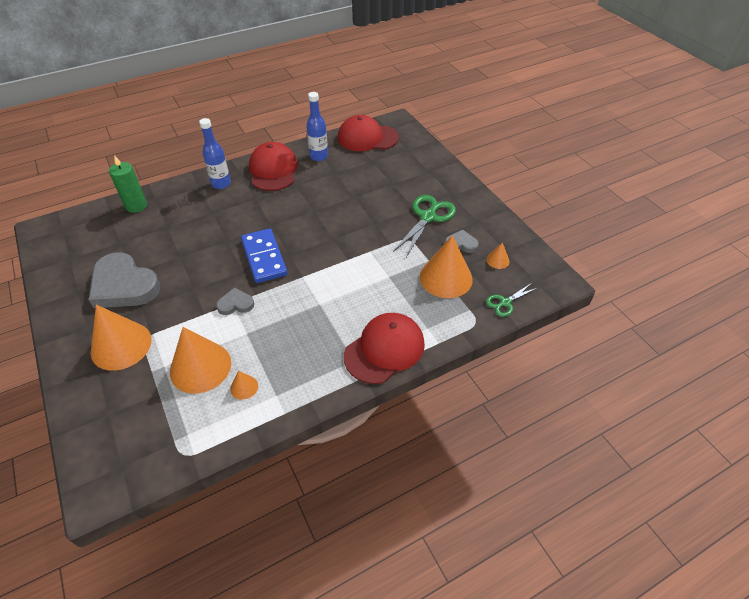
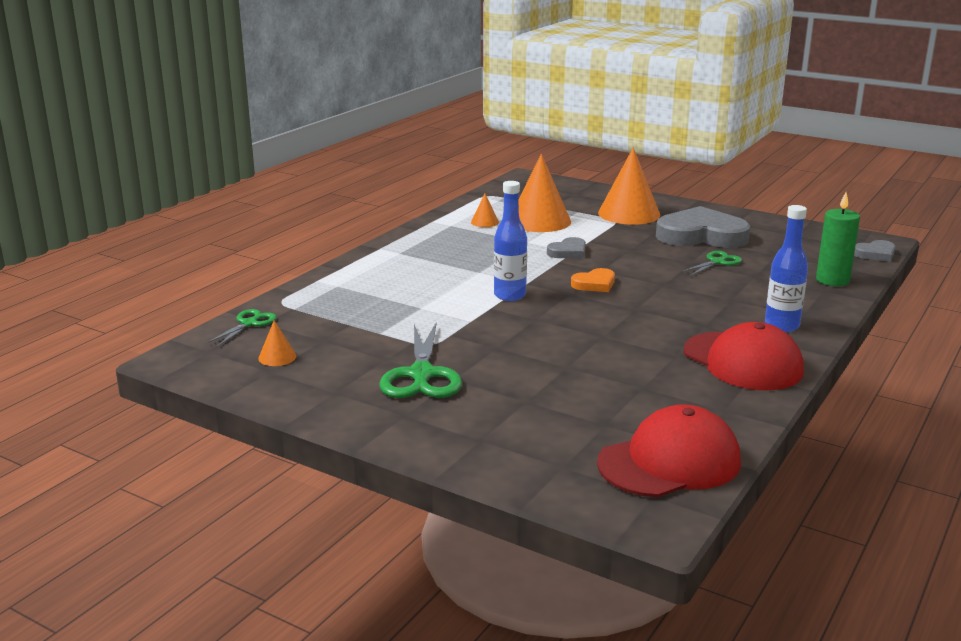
camera: 150 degrees right, 25 degrees down
(165, 249) = (717, 262): none -> green scissors
(264, 257) = (594, 284): blue domino -> orange heart
(319, 156) = (707, 401): blue bottle -> blue bottle (509, 295)
(384, 349) = (373, 264): red cap -> none
(446, 278) = (343, 324): orange cone -> none
(461, 244) = (344, 359): grey heart -> grey heart (875, 254)

